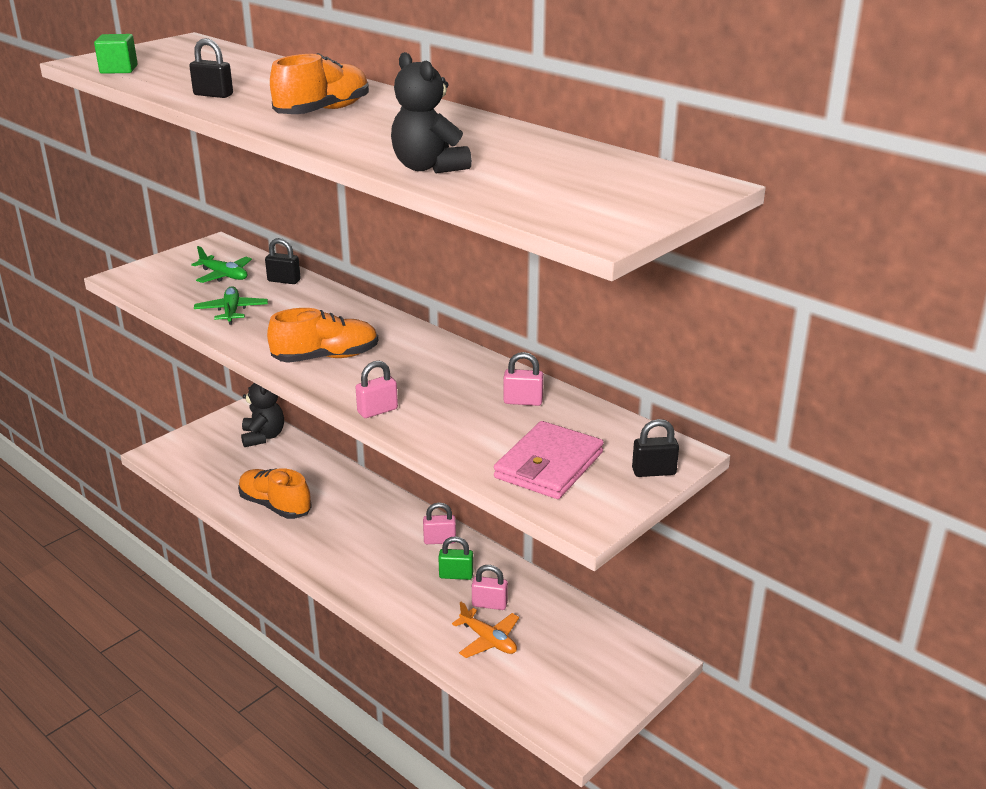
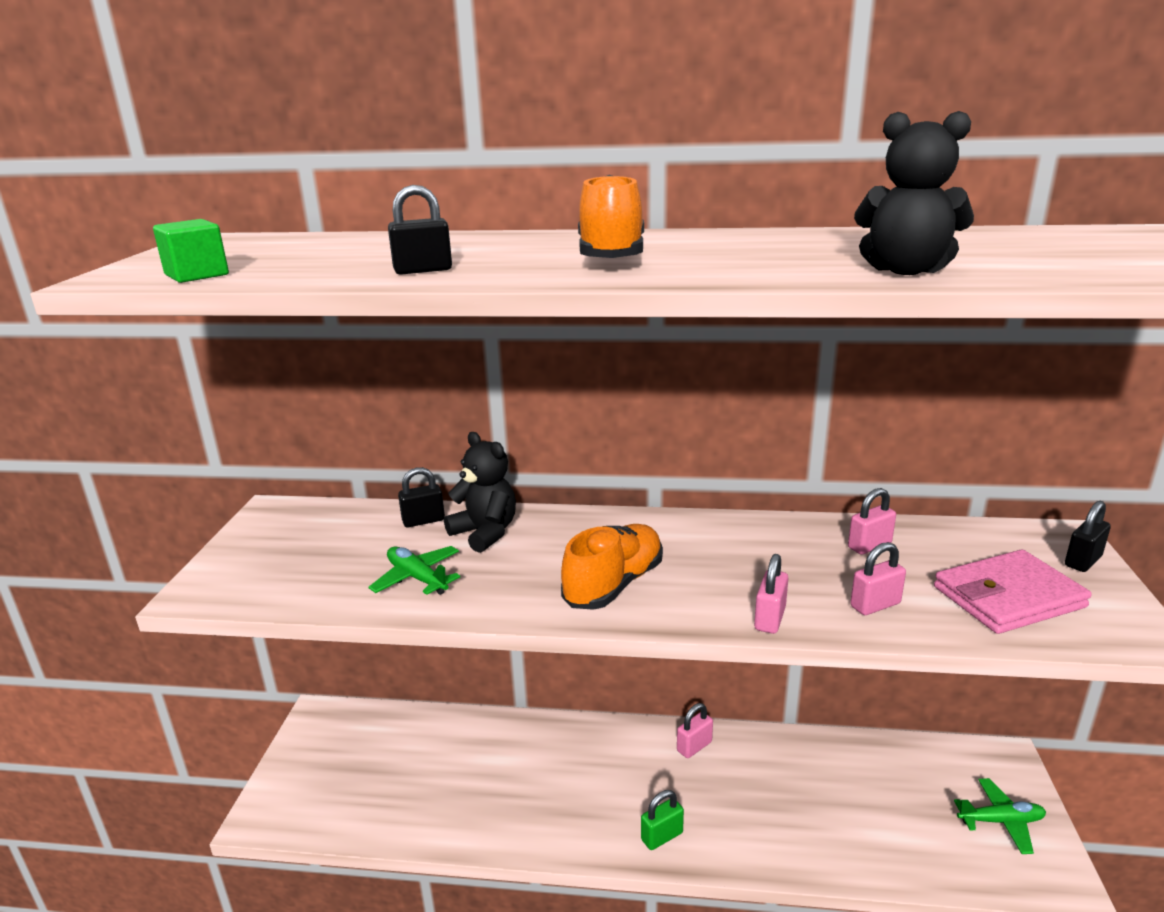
camera: 35 degrees left, 5 degrees down
(224, 275) = (340, 541): green plane -> green plane (1001, 821)
(263, 437) = (377, 728): black teddy bear -> black teddy bear (485, 533)
(275, 506) = (485, 803): orange shoe -> none
(456, 575) = (754, 775): green padlock -> green padlock (662, 836)
(488, 640) = (869, 827): orange plane -> none
(489, 604) = (820, 788): pink padlock -> pink padlock (875, 605)
(549, 465) = (1008, 597): pink wallet -> pink wallet turned 75 degrees clockwise

